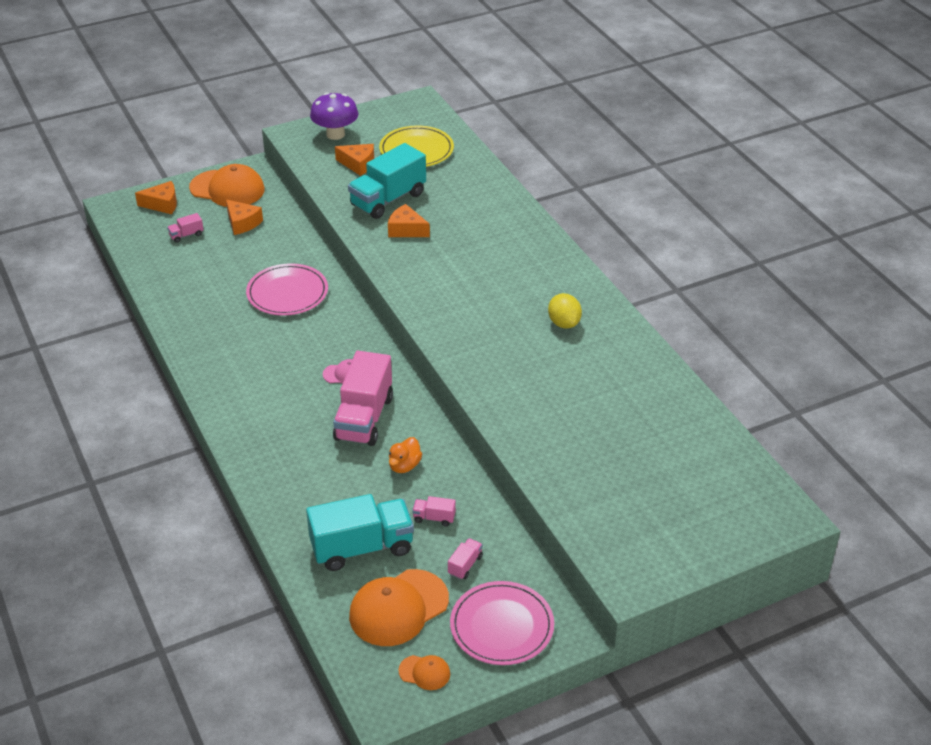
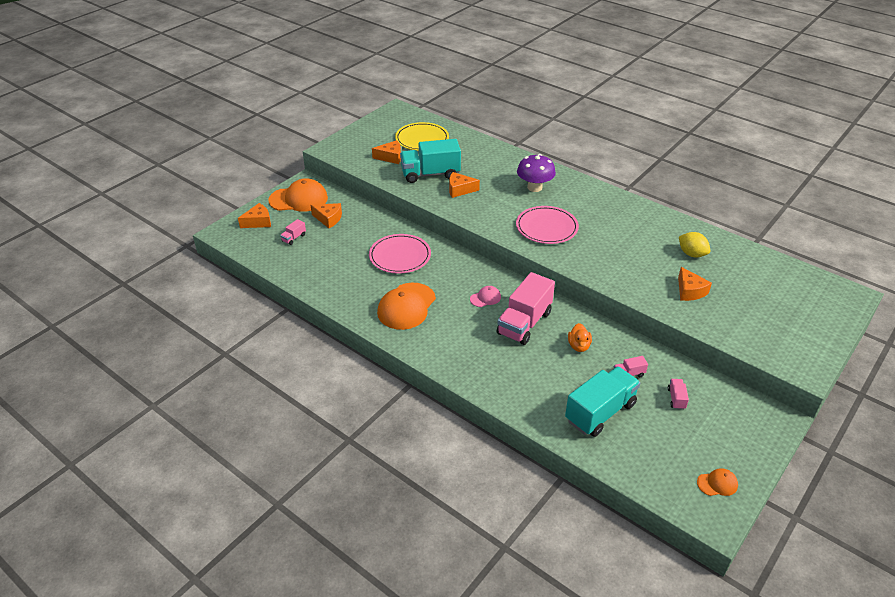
camera: 25 degrees left, 0 degrees up
(335, 134) = (358, 142): purple mushroom -> purple mushroom (534, 187)
(364, 418) = (524, 323): pink truck -> pink truck turned 45 degrees clockwise
(388, 199) = (430, 174): turquoise truck -> turquoise truck turned 60 degrees clockwise
(398, 608) = (660, 445): orange cap -> orange cap (406, 306)
(502, 626) = (735, 431): pink plate -> pink plate (546, 227)
(564, 323) = (612, 219): yellow lemon -> yellow lemon (691, 254)
(577, 442) = (689, 291): none -> orange cheese

